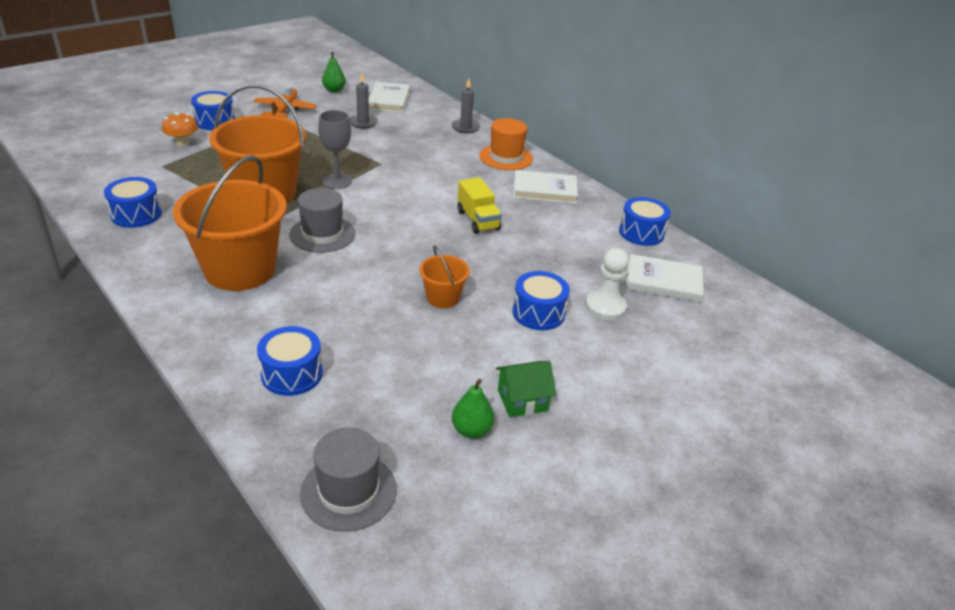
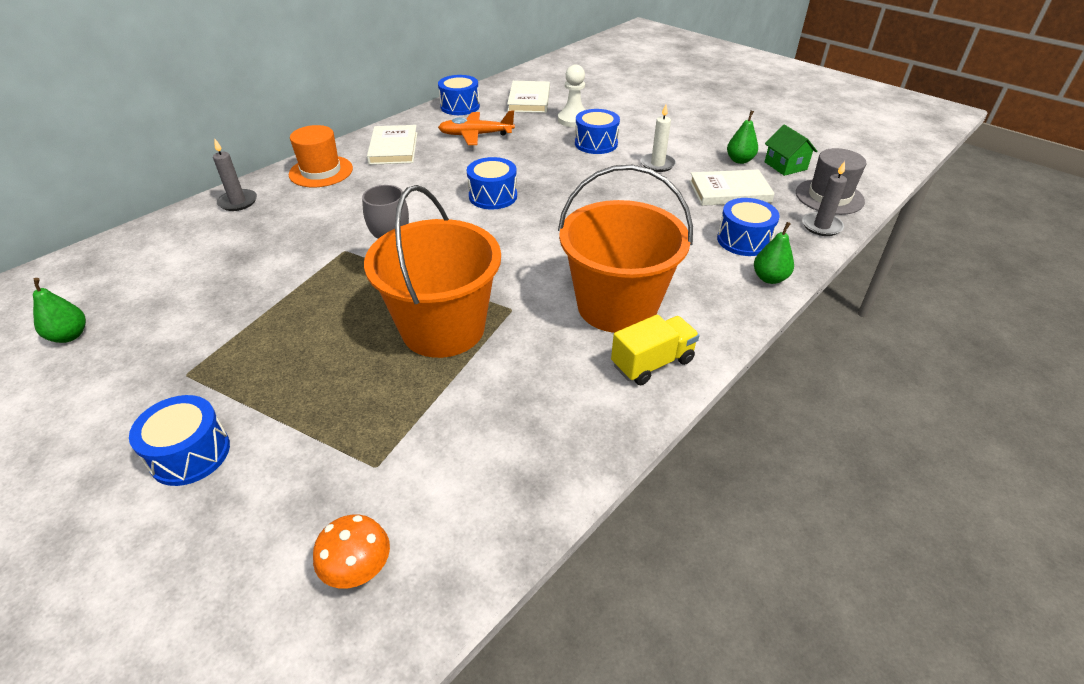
camera: 95 degrees left, 5 degrees up
(136, 214) = (535, 439): blue drum -> blue drum (493, 196)
(182, 143) = (285, 469): orange mushroom -> orange mushroom (358, 569)
(219, 371) = (769, 278): none -> green pear
(285, 110) = (149, 375): orange plane -> orange plane (475, 135)
(322, 234) = (524, 264): grey hat -> none
(363, 123) = (214, 284): grey candle -> grey candle (821, 226)
(389, 100) = (129, 273): white book -> white book (729, 191)
(443, 298) = (599, 184): orange bucket -> none
(477, 350) = (657, 164): none -> white candle
(478, 220) = (463, 178): yellow truck -> yellow truck (652, 363)
(522, 400) = (697, 145): green house -> green house (785, 166)

